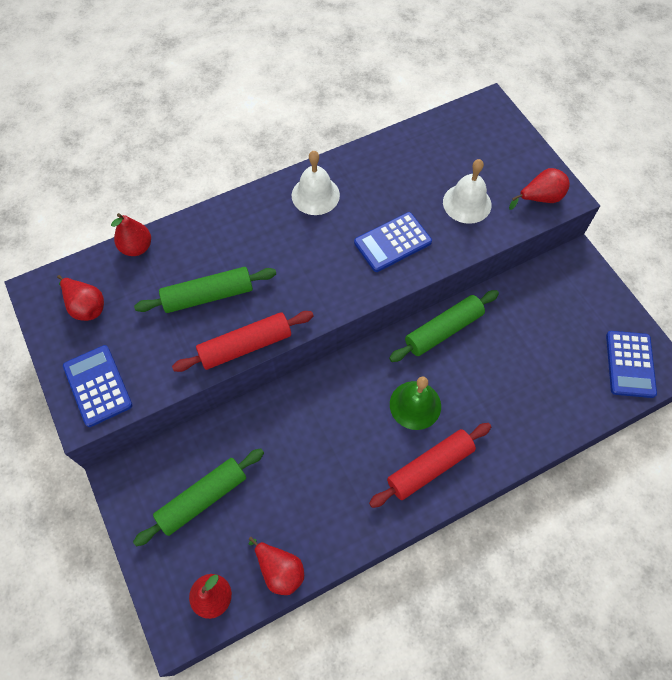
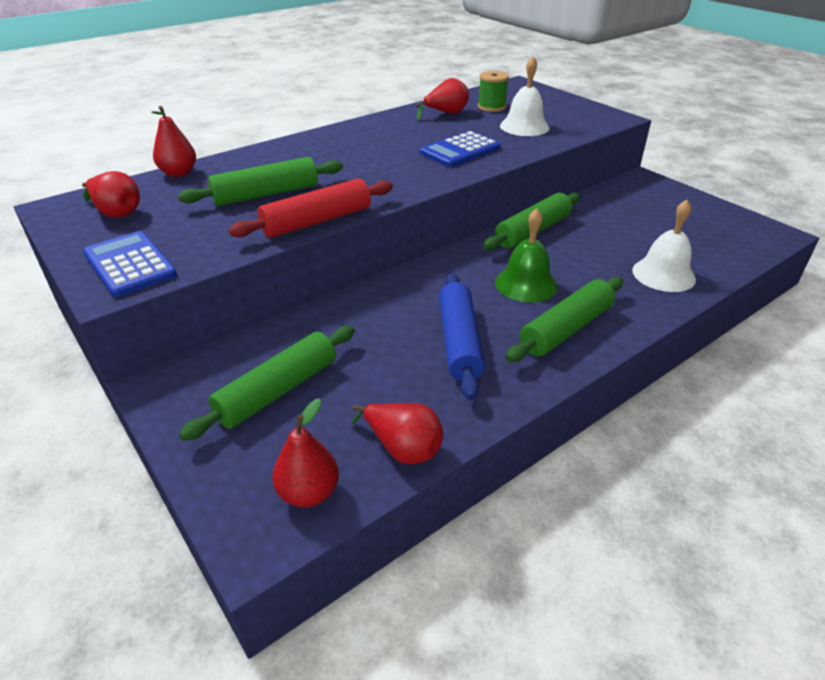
camera: 10 degrees left, 25 degrees down
(315, 195) = (370, 133): white bell -> white bell (663, 274)
(343, 468) = (459, 342): none -> blue rolling pin
(430, 467) = (566, 329): red rolling pin -> green rolling pin
(446, 156) = (491, 107): none -> green spool
(540, 198) = (593, 120): red pear -> red pear (446, 114)
(630, 364) = (740, 234): blue calculator -> none

